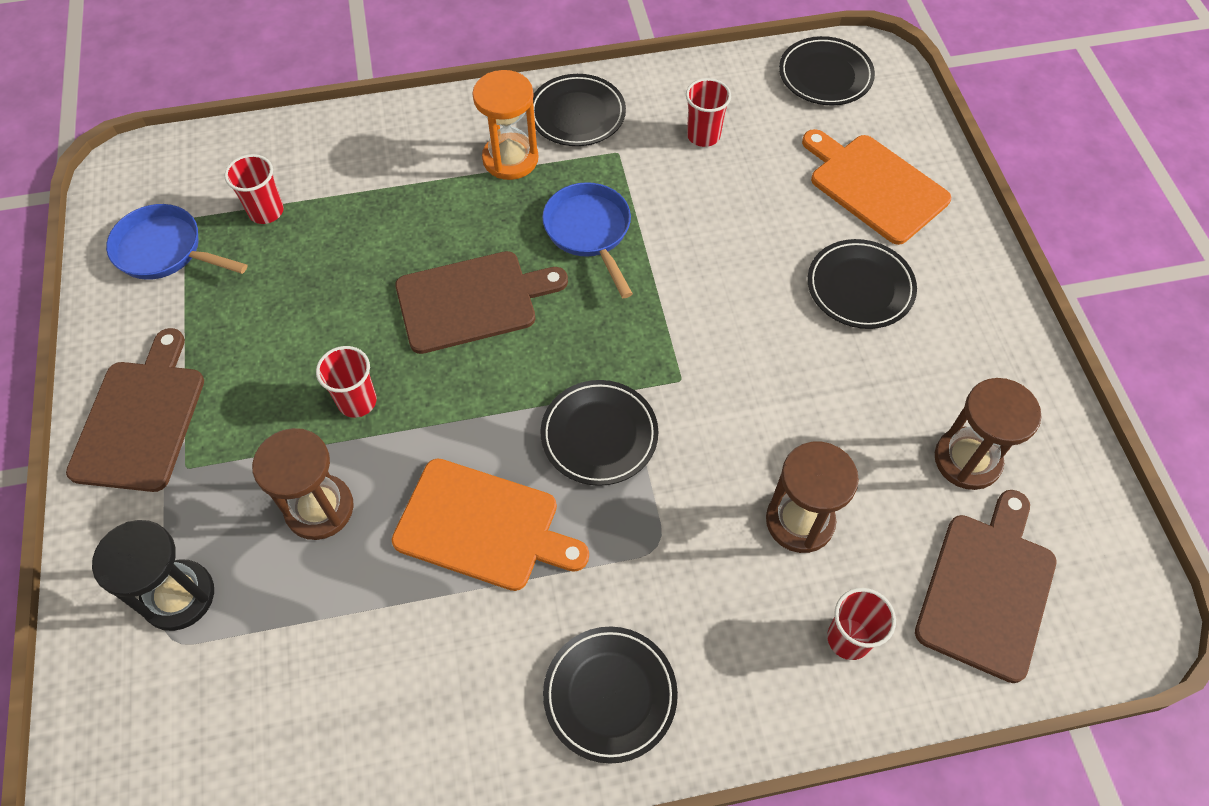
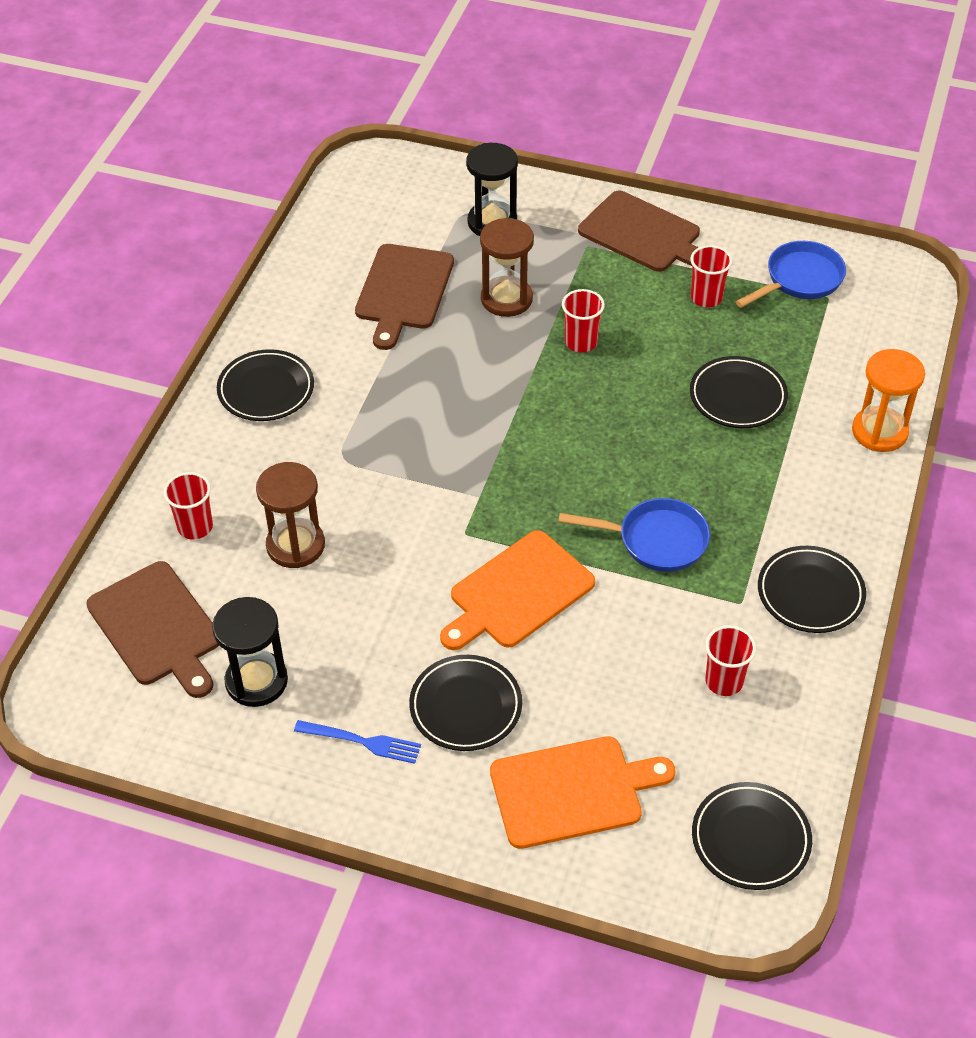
camera: 120 degrees right, 10 degrees down
(266, 211) = (808, 345): red cup -> red cup (706, 298)
(472, 301) = (631, 436): brown cutting board -> brown cutting board (403, 291)
(483, 526) = (430, 373): orange cutting board -> orange cutting board (517, 593)
(510, 159) = (779, 520): orange hourglass -> orange hourglass (879, 431)
(599, 435) = (453, 462): black plate -> black plate (737, 396)
(952, 342) = (363, 742): none -> blue fork
(967, 460) = (256, 681): brown hourglass -> black hourglass

